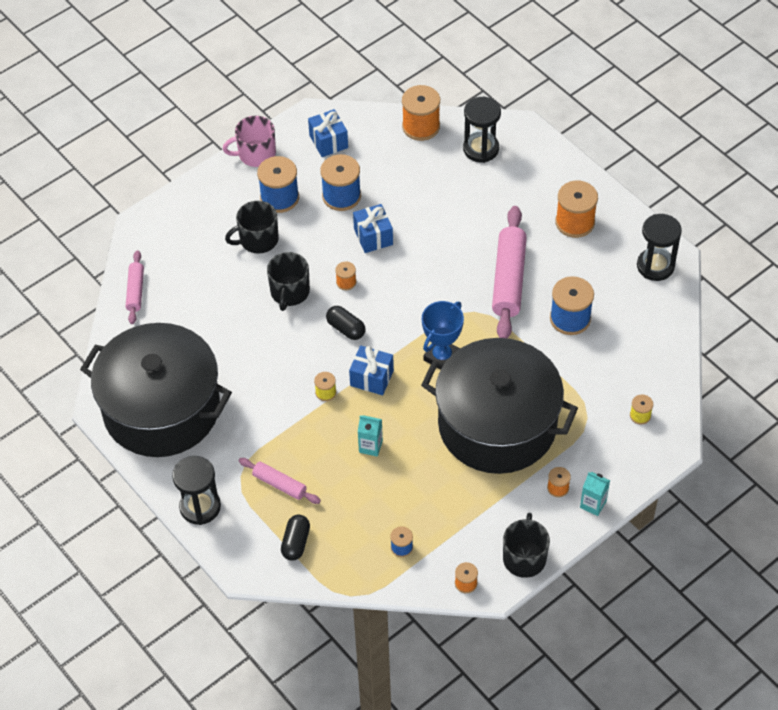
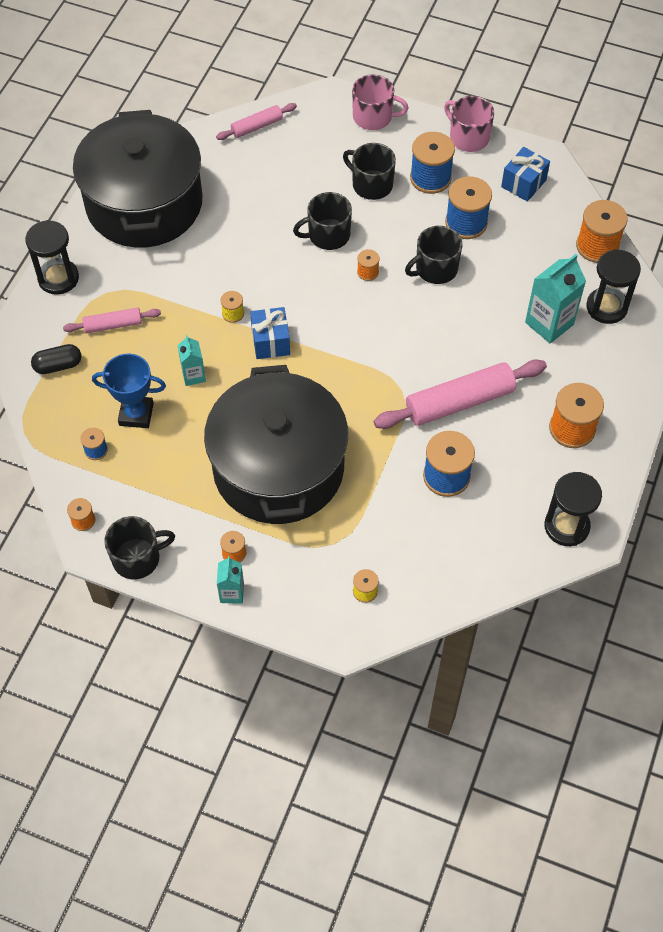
camera: 60 degrees right, 5 degrees up
(187, 206) = (373, 117): none -> pink mug
(279, 484) = (113, 325): pink rolling pin -> pink rolling pin turned 75 degrees clockwise
(346, 328) = (314, 296): black capsule -> none
(373, 237) = (435, 269): blue gift -> black mug
(442, 357) = (330, 387): blue trophy -> blue trophy (136, 414)
(473, 190) = (549, 323): none -> turquoise carton

